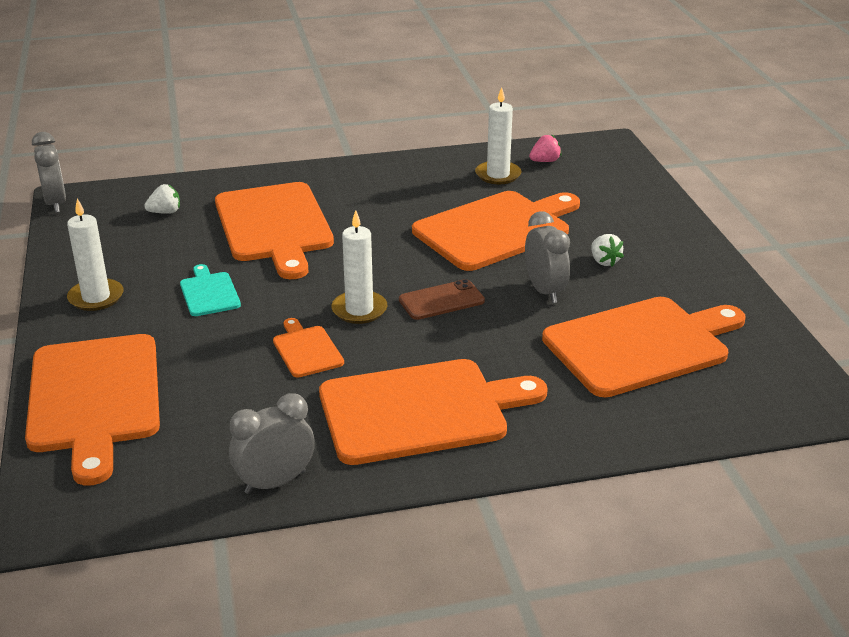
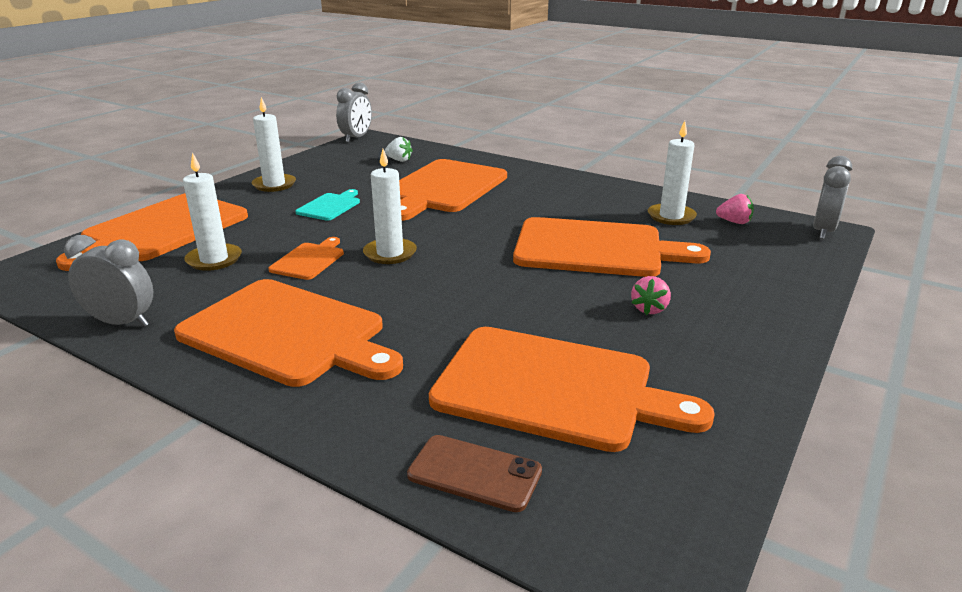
camera: 45 degrees right, 5 degrees down
(222, 394) = (214, 260): none -> white candle
(441, 300) = (456, 274): brown phone -> brown phone (474, 473)
(545, 291) = (550, 305): grey clock -> grey clock (823, 231)
(604, 261) = (649, 309): white strawberry -> pink strawberry

